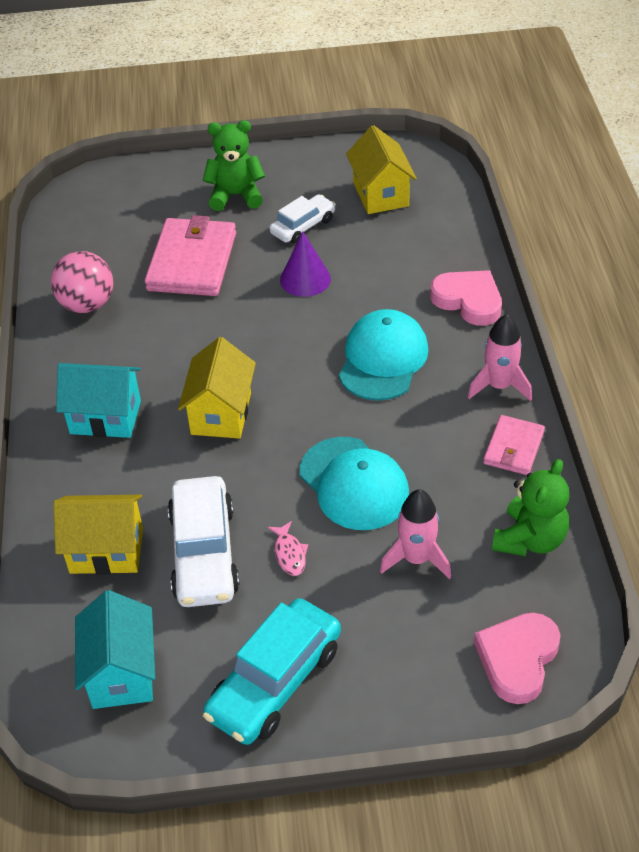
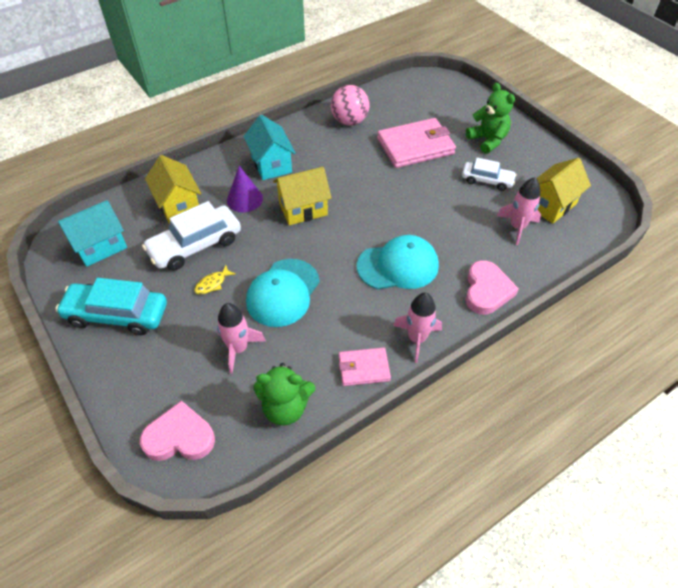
camera: 60 degrees right, 5 degrees up
(289, 554) = (212, 283): pink fish -> yellow fish
(305, 279) = (440, 200): purple cone -> purple cone (245, 199)
(394, 235) = (517, 227): none -> pink rocket

